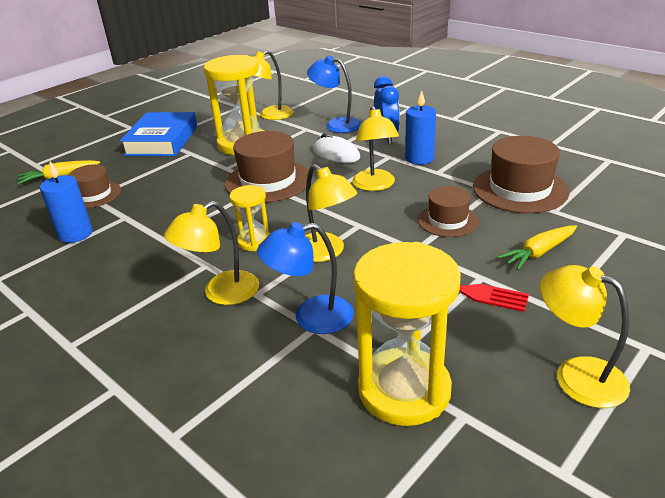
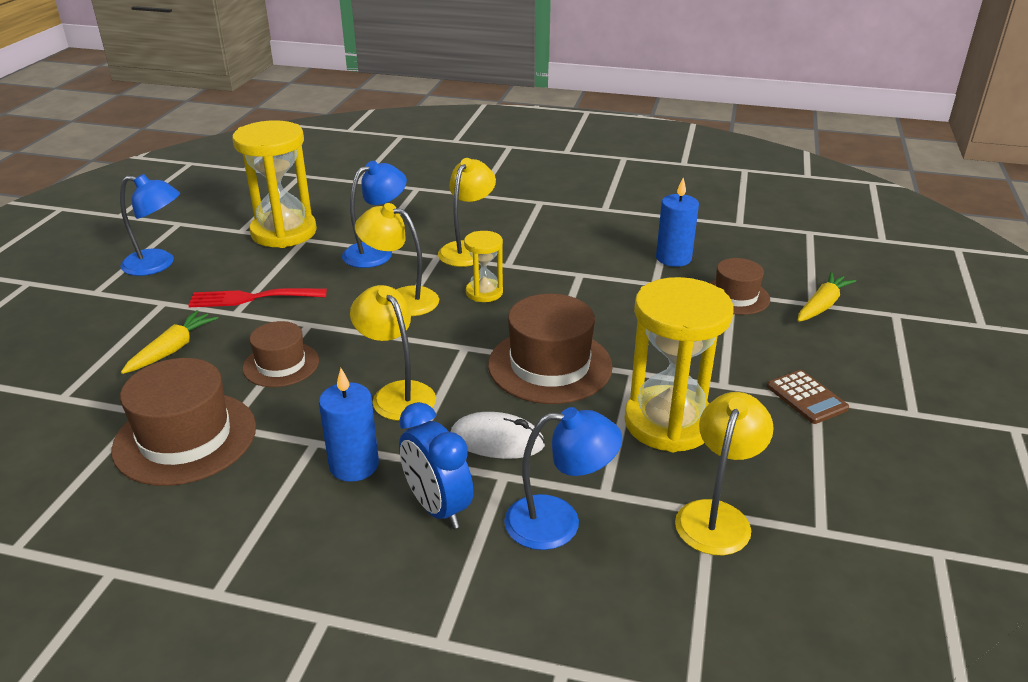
camera: 150 degrees right, 0 degrees up
(162, 140) = (806, 397): blue book -> brown calculator
(576, 375) = (158, 264): yellow lamp -> blue lamp

